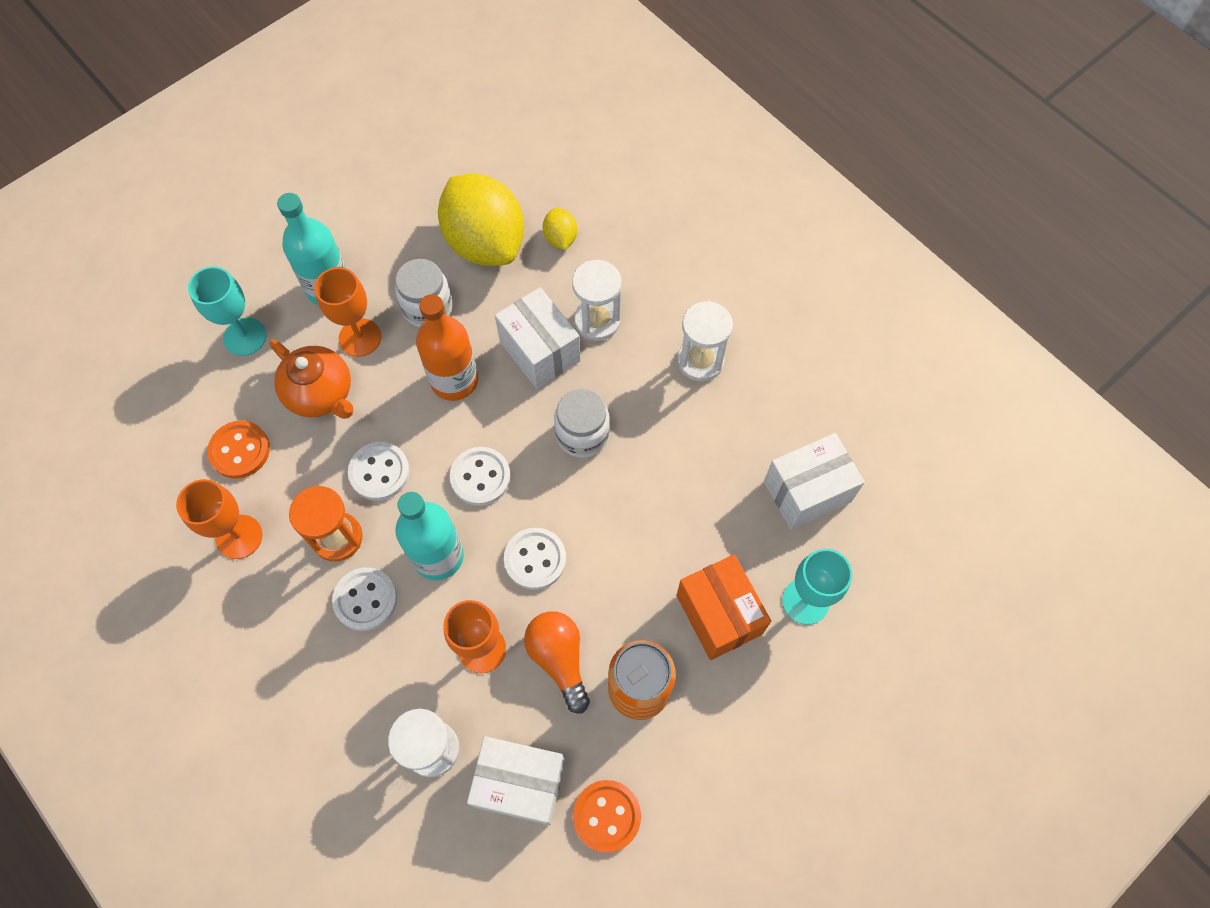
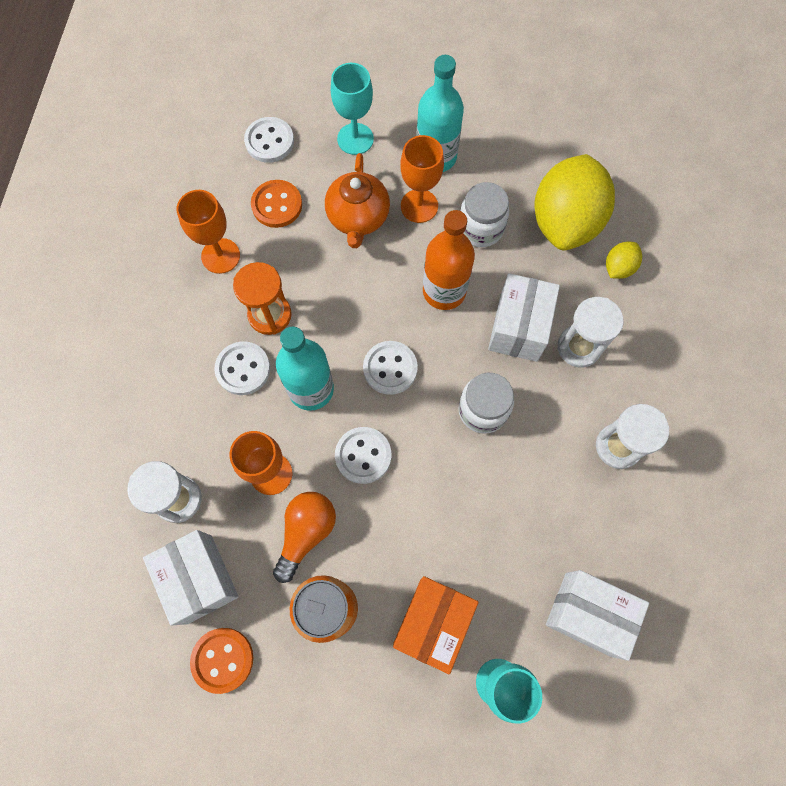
camera: 50 degrees right, 5 degrees up
(379, 472) = (336, 301): white button -> white button (269, 141)

